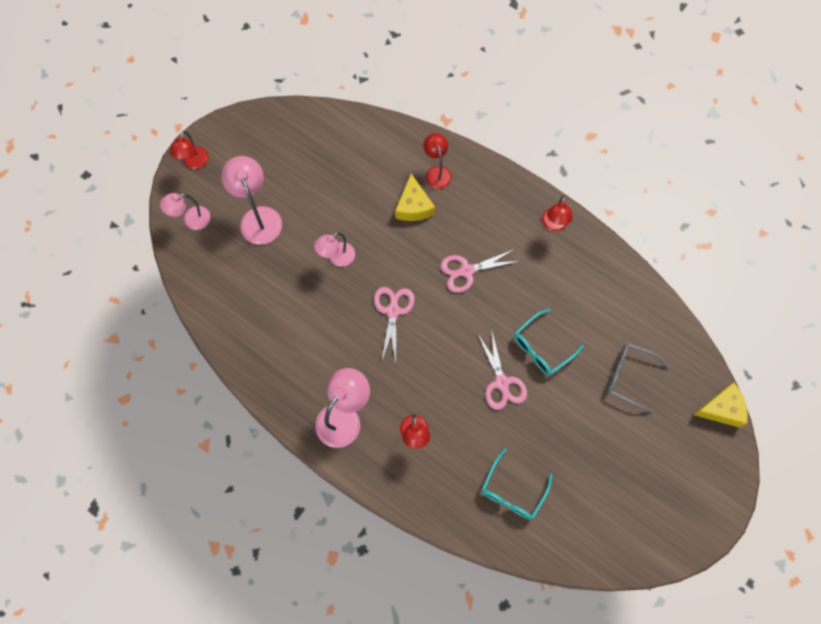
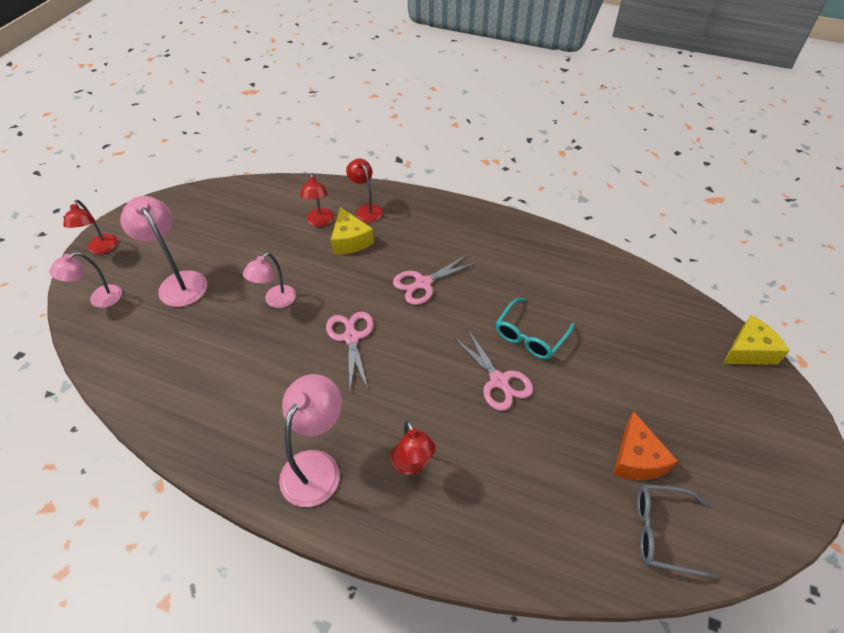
camera: 15 degrees left, 20 degrees down
(512, 491) = (558, 502): turquoise glasses -> none
(554, 225) = (498, 228): red lamp -> red lamp (320, 222)
(584, 475) = (636, 458): none -> orange cheese
(629, 377) = (636, 342): grey glasses -> grey glasses (662, 532)

